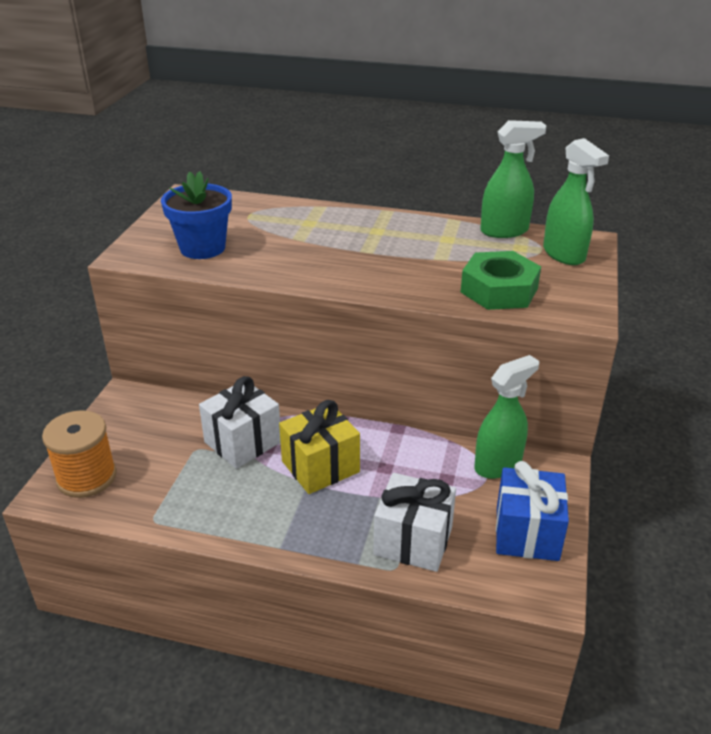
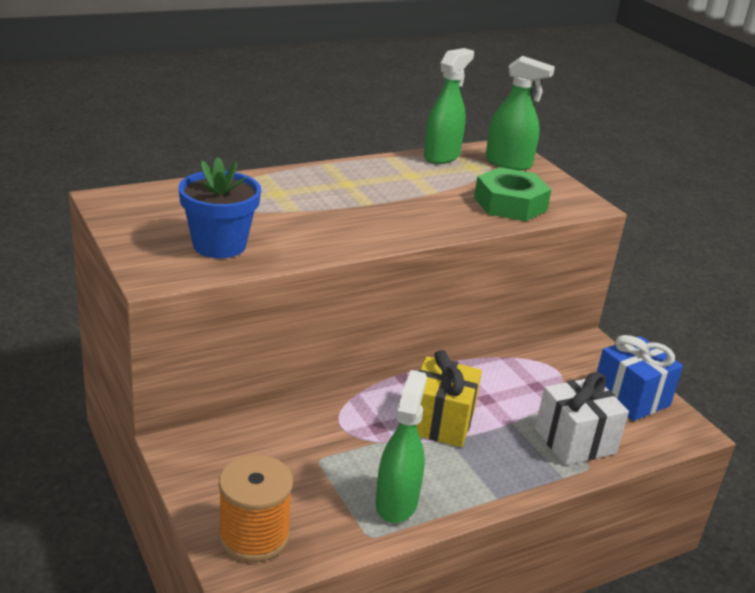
camera: 45 degrees left, 5 degrees down
(243, 442) = (351, 434): white gift -> none
(498, 465) = (555, 359): green spray bottle -> green spray bottle (396, 502)

